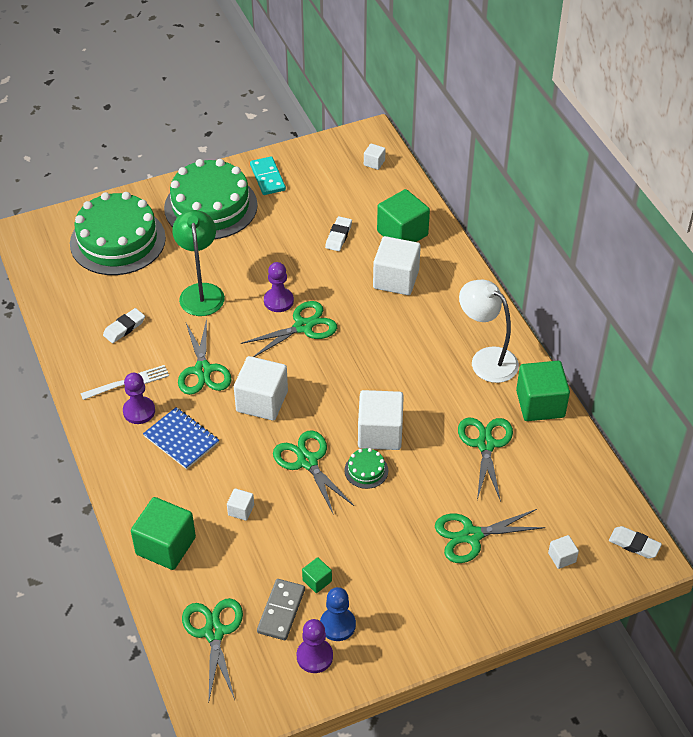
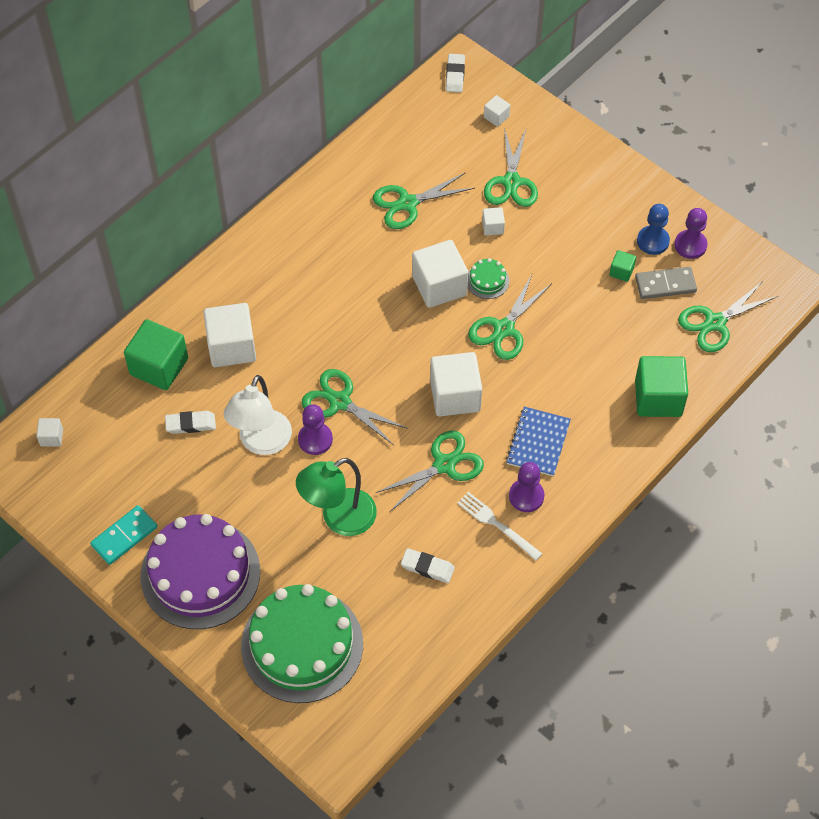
camera: 115 degrees left, 10 degrees up
(211, 206) = (200, 573): green cake -> purple cake
(241, 510) = (586, 357): white cube -> white cube (493, 227)
(471, 536) = (511, 182): green scissors -> green scissors turned 45 degrees clockwise
(486, 359) = (304, 235): white lamp -> white lamp (261, 443)
(540, 404) = (338, 178): green cube -> none

